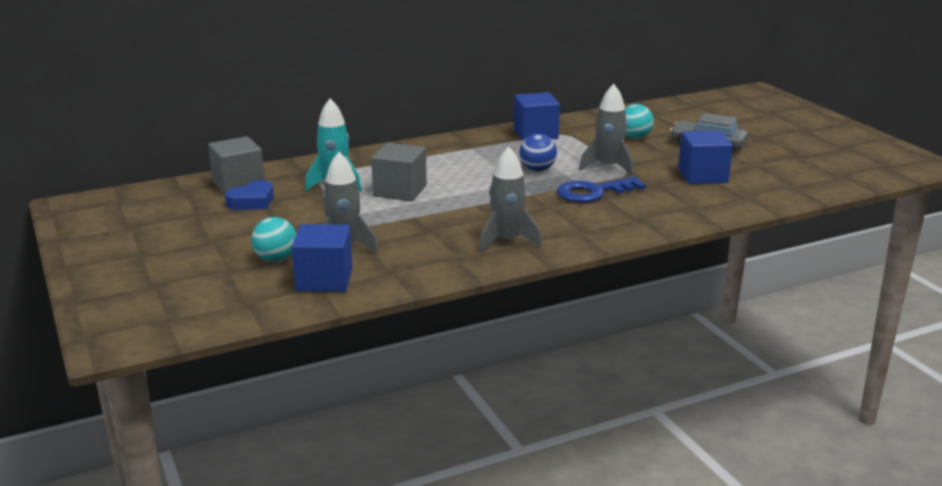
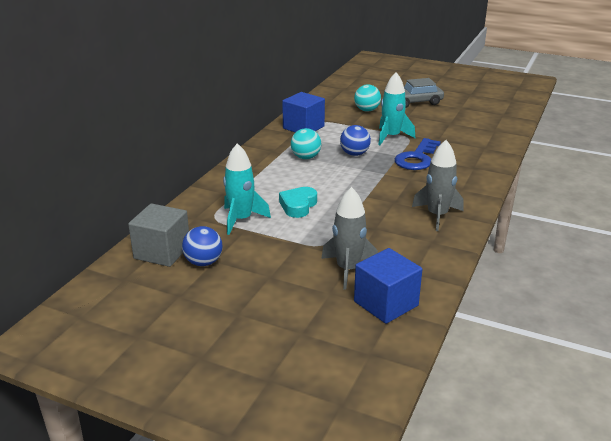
camera: 40 degrees left, 5 degrees up
(252, 201) = (203, 262): blue heart -> blue ball
(276, 259) = (320, 304): turquoise ball -> turquoise ball (306, 157)
(400, 191) = (298, 206): grey cube -> turquoise heart
(608, 167) = (391, 137): grey rocket -> turquoise rocket
(702, 176) = (450, 124): blue cube -> none

